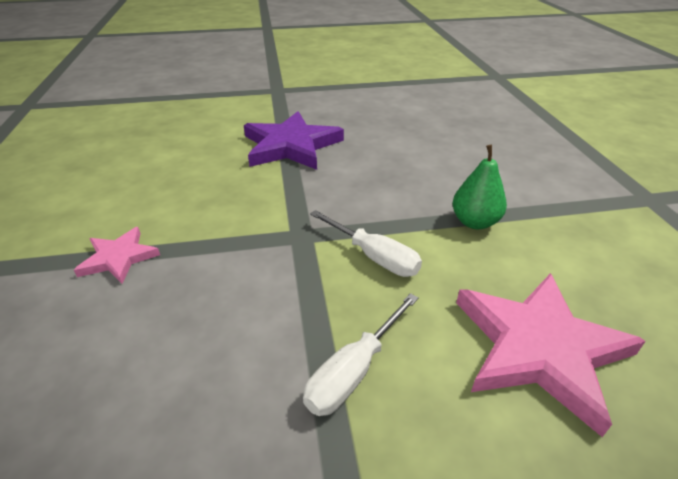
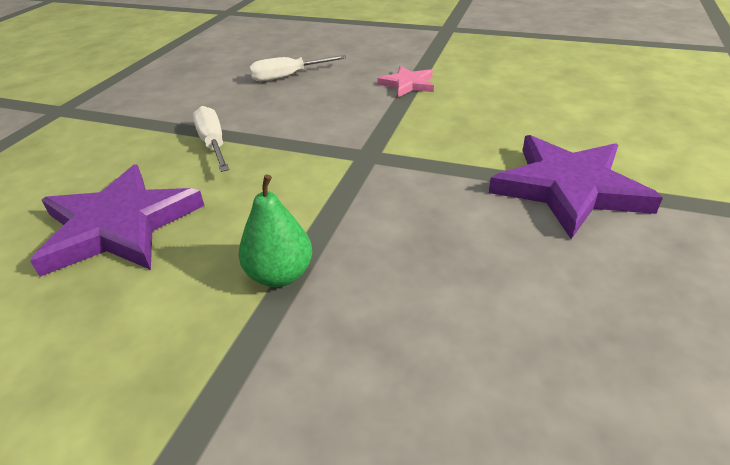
camera: 120 degrees right, 0 degrees up
(374, 257) = (300, 184): white screwdriver -> white screwdriver (287, 77)
(539, 348) = (119, 225): pink star -> purple star

